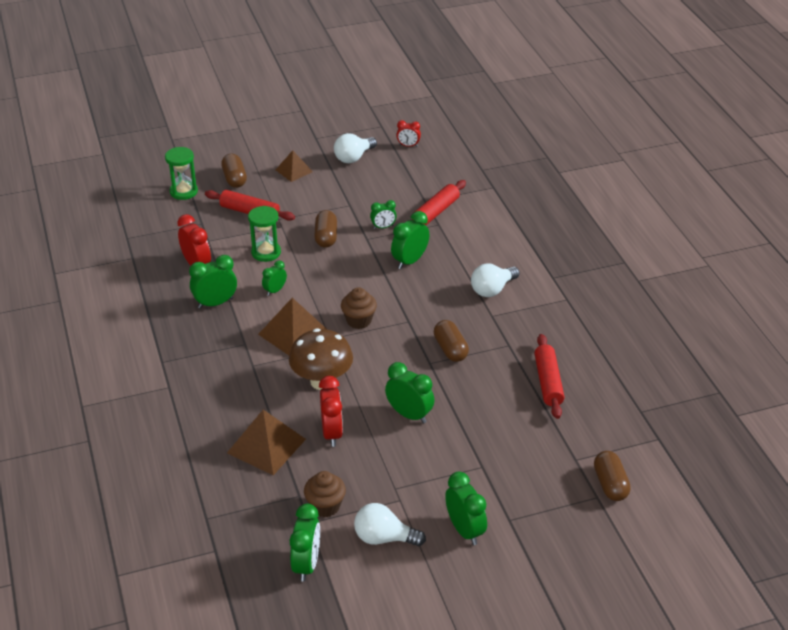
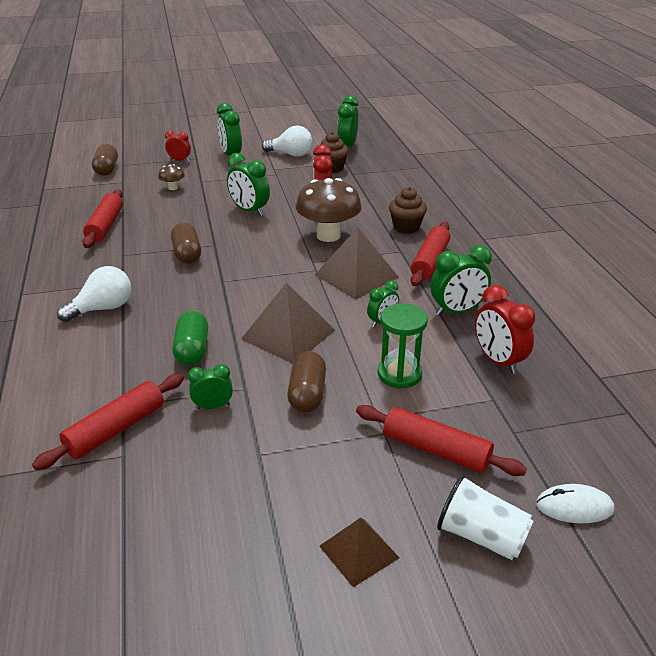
camera: 175 degrees left, 5 degrees down
(183, 192) = (574, 507): green hourglass -> white mouse
(227, 353) = (430, 261): none -> red rolling pin
(234, 179) = (481, 536): brown capsule -> white cup
(266, 446) = (380, 198): brown pyramid -> brown pyramid (288, 334)
(353, 157) = (224, 585): white light bulb -> none
(359, 320) = (280, 284): brown cupcake -> brown cupcake (406, 227)
(408, 146) = (87, 618): red clock -> red clock (179, 160)
(410, 261) = (192, 350): green clock -> green capsule
(509, 450) = (173, 188): none -> brown mushroom

